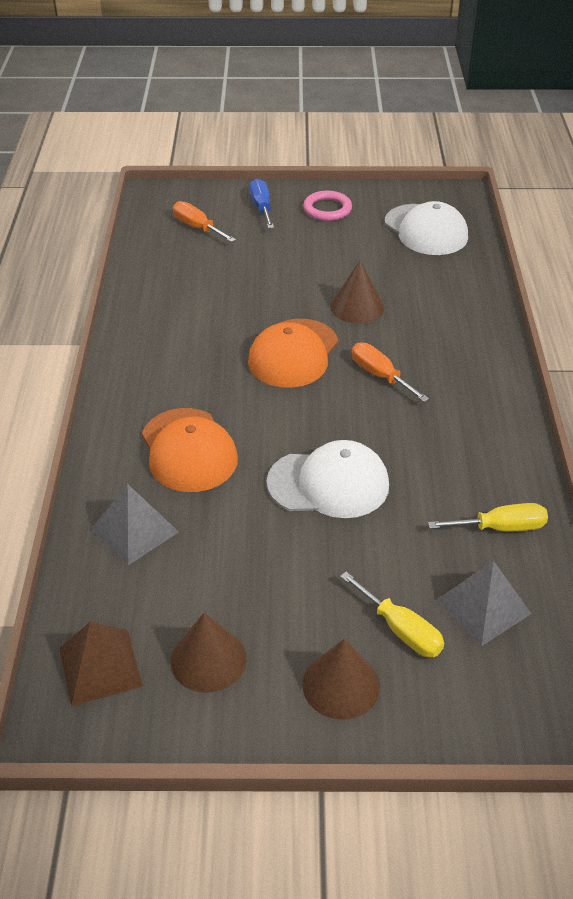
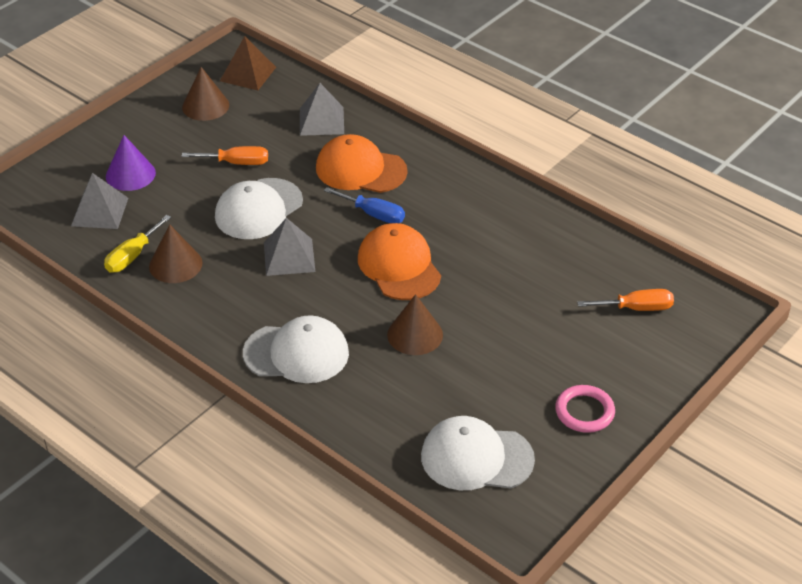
camera: 130 degrees right, 0 degrees up
(261, 208) = (632, 368): blue screwdriver -> blue screwdriver (373, 214)
(341, 685) = (132, 137): brown cone -> brown cone (175, 264)
(363, 422) = (289, 257): none -> grey pyramid
(380, 375) = (322, 294): orange screwdriver -> orange screwdriver (237, 163)
(401, 630) = (130, 174): yellow screwdriver -> purple cone
(457, 351) = (296, 353): none -> white cap

